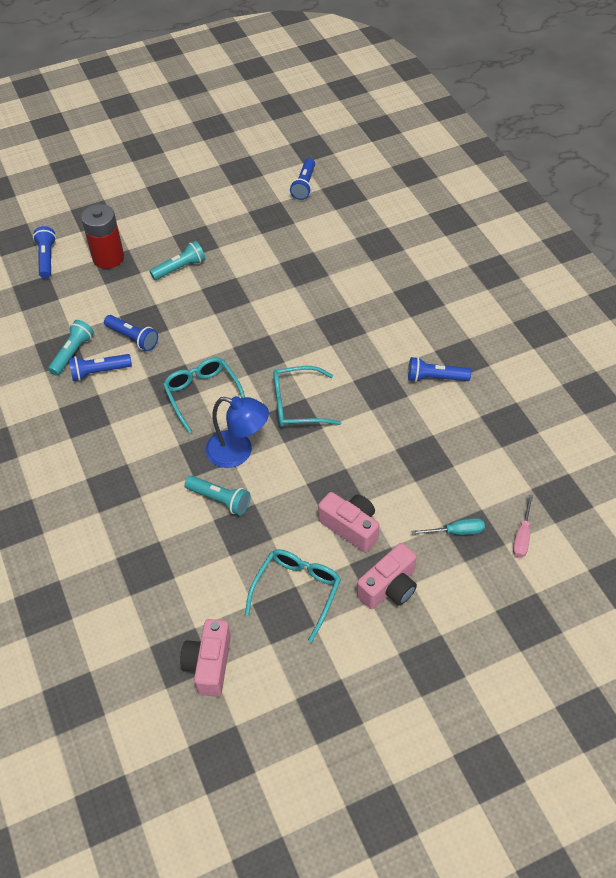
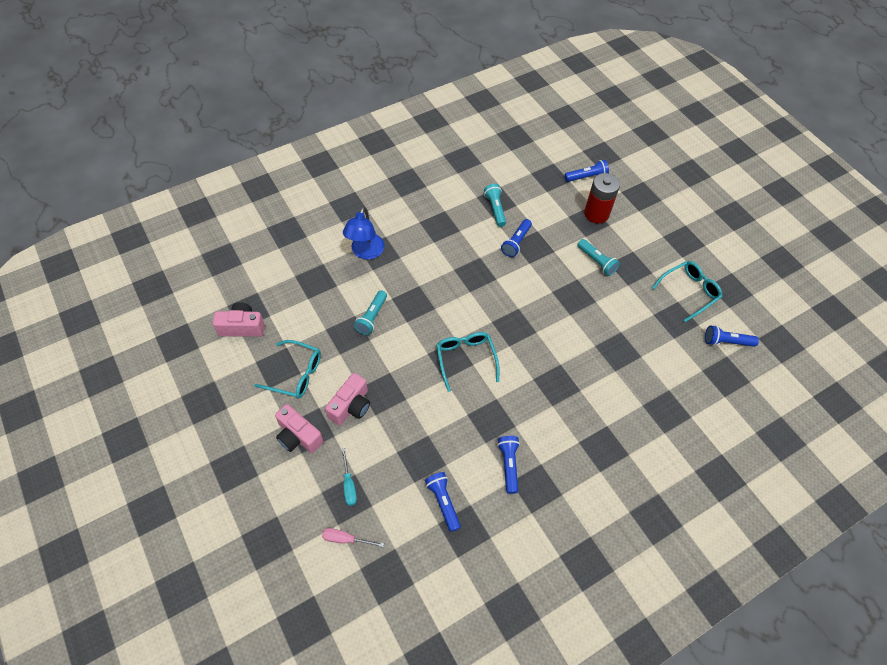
camera: 80 degrees right, 5 degrees up
(72, 353) = (495, 209): turquoise flashlight -> turquoise flashlight turned 120 degrees counterclockwise
(99, 372) = (480, 228): blue flashlight -> blue flashlight (443, 502)
(202, 395) = (467, 294): turquoise glasses -> turquoise glasses (689, 292)
(238, 452) = (415, 324): blue lamp -> blue lamp (365, 252)

